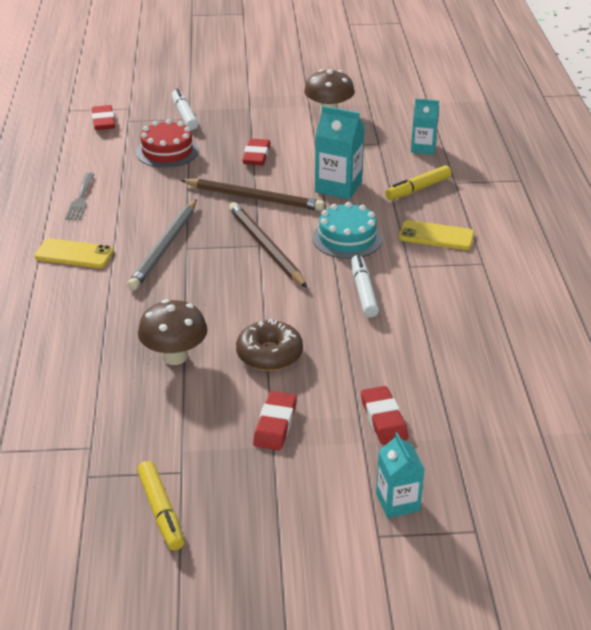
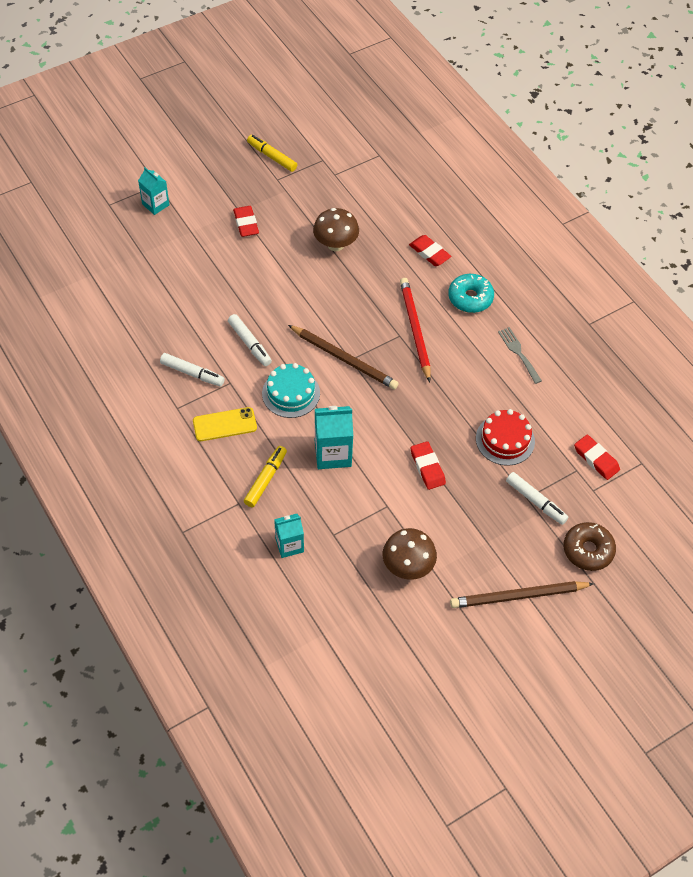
camera: 150 degrees right, 20 degrees up
(74, 254) = (470, 298): yellow phone -> turquoise donut
(165, 247) = (415, 329): grey pencil -> red pencil
(254, 198) = (390, 410): brown pencil -> brown pencil (518, 596)
(269, 354) = (280, 268): brown donut -> brown donut (588, 550)
(383, 419) = (186, 250): red eraser -> red eraser (429, 253)
(449, 286) = (192, 373): none -> white marker

